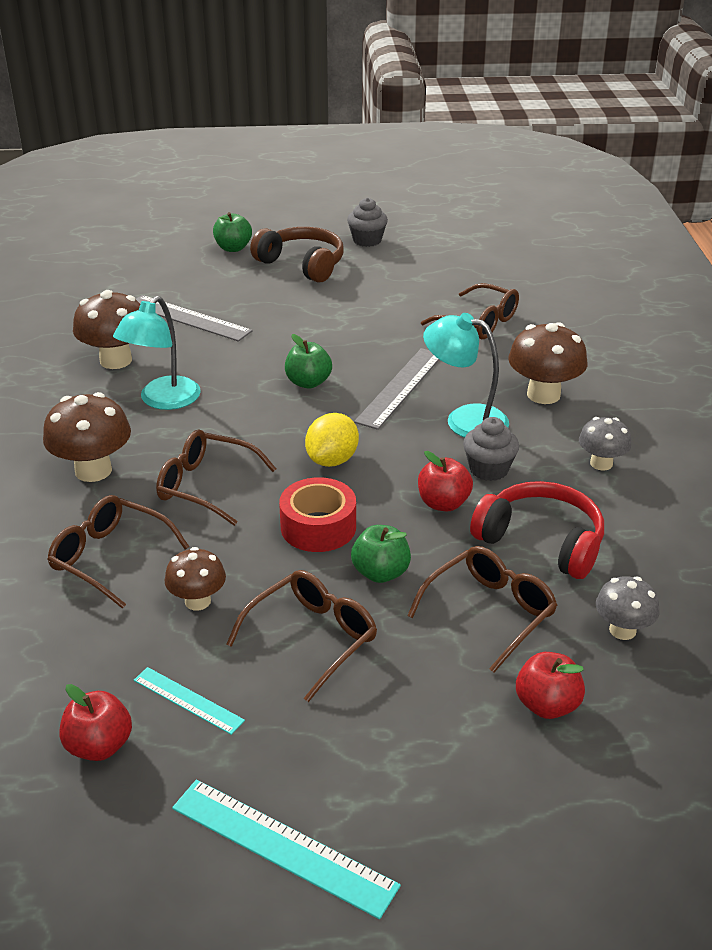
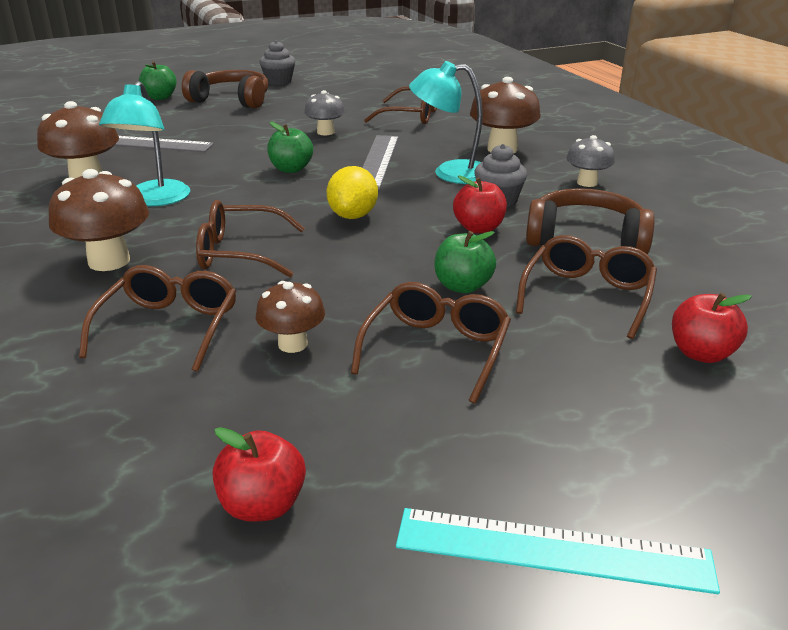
camera: 20 degrees left, 5 degrees down
(109, 557) = (169, 327): brown glasses -> brown glasses turned 90 degrees clockwise
(188, 700) = (341, 433): turquoise ruler -> none
(318, 527) = (376, 264): red tape -> none
(541, 541) = (586, 239): red headphones -> brown headphones
(622, 630) = (710, 285): grey mushroom -> grey mushroom (325, 132)

